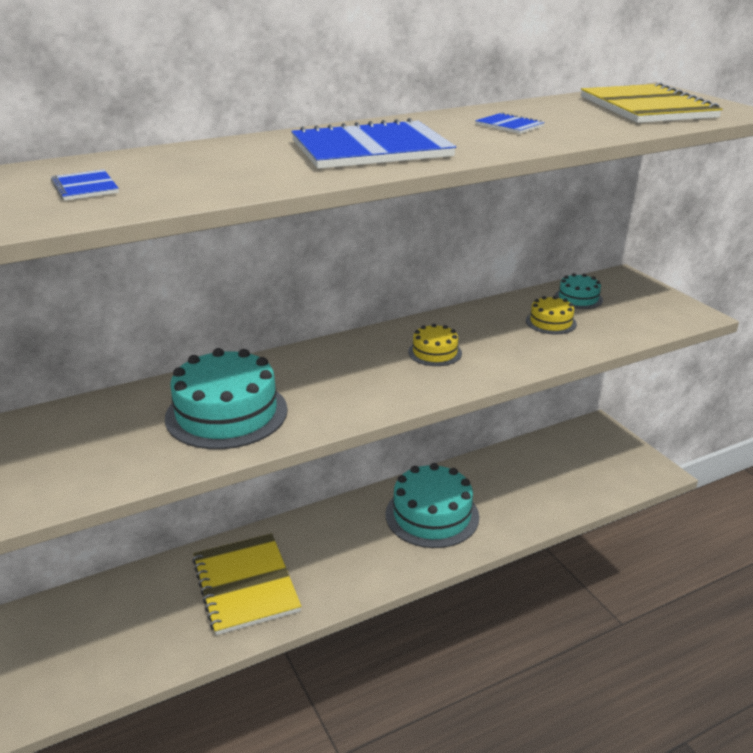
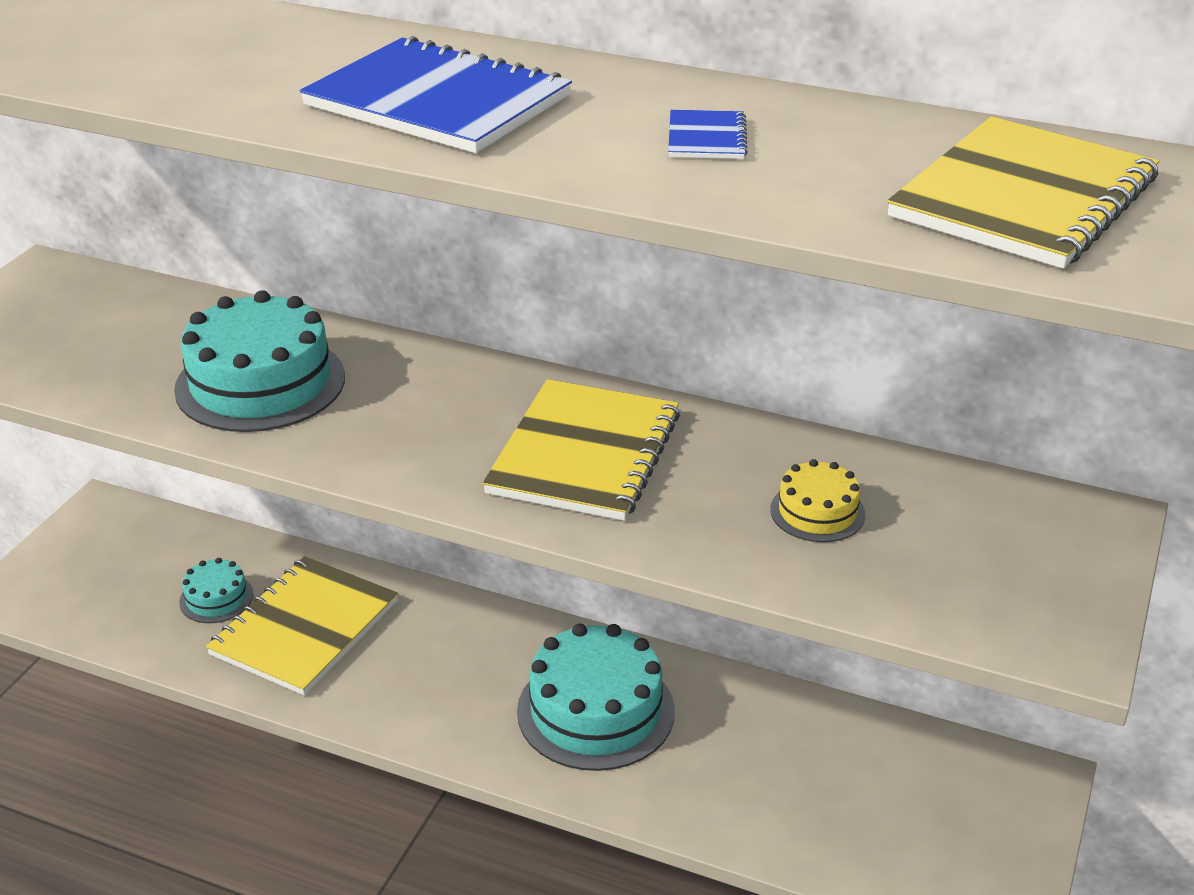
camera: 50 degrees right, 5 degrees up
(85, 187) = (92, 35): blue notebook -> none
(435, 352) = (584, 453): yellow cake -> yellow notebook
(578, 298) = (943, 505): turquoise cake -> turquoise cake (216, 598)

